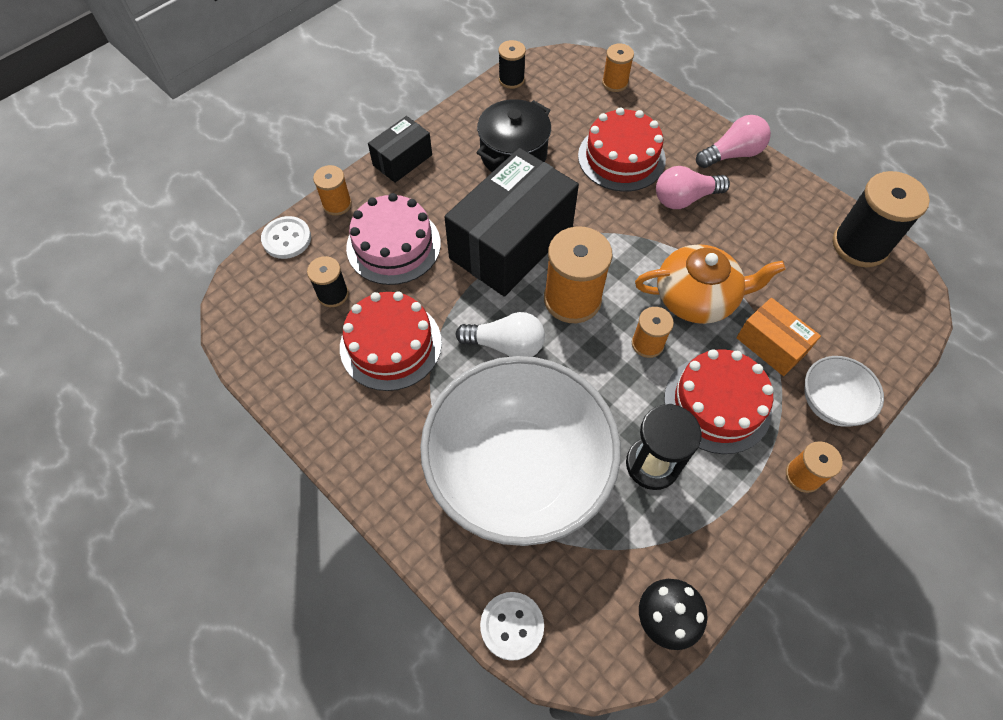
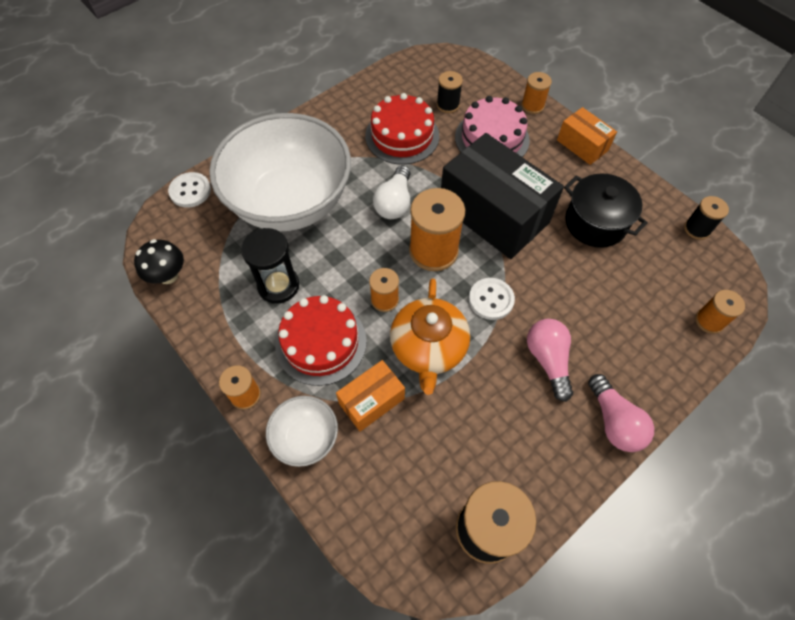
camera: 95 degrees right, 0 degrees up
(287, 239) = (498, 79): white button -> white button (491, 300)
(402, 160) = (582, 145): black box -> orange box
(621, 157) = (599, 311): red cake -> none

